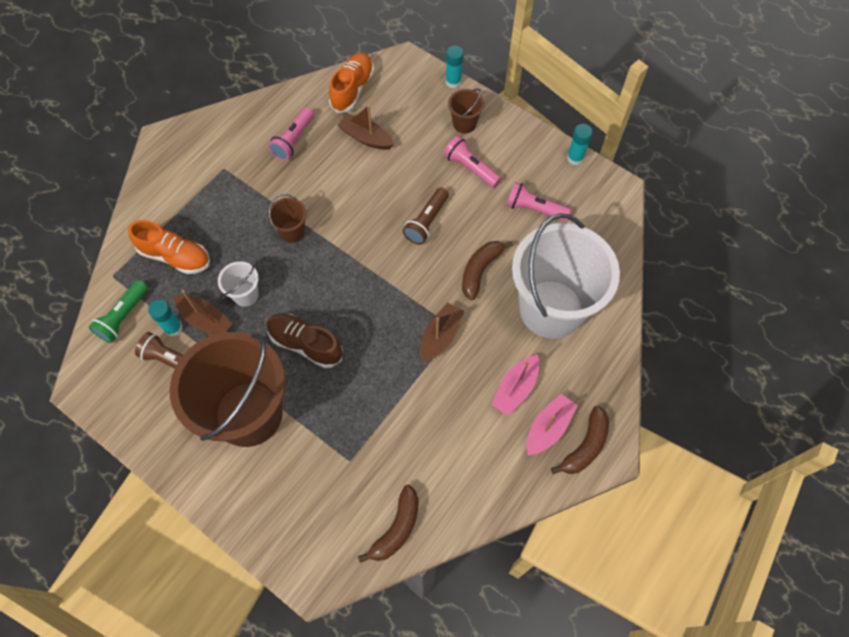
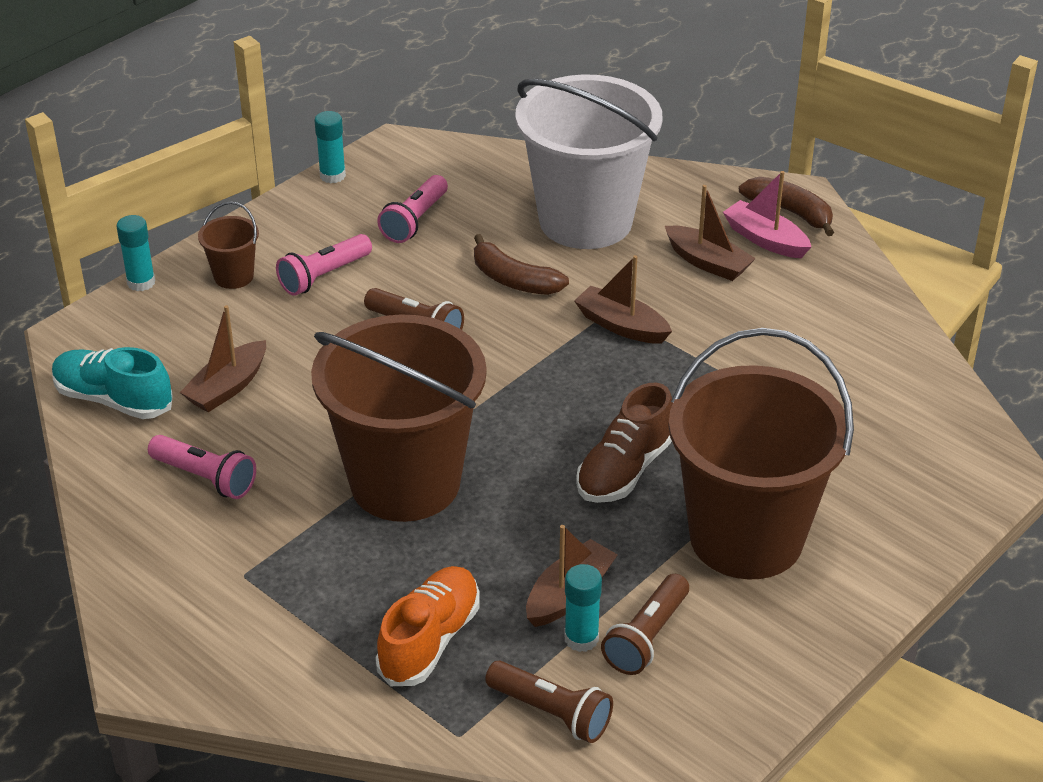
camera: 85 degrees left, 25 degrees down
(123, 317) = (552, 712): green flashlight -> brown flashlight
(245, 294) = (524, 542): white bucket -> none
(292, 232) = (405, 482): brown bucket -> brown bucket, size x2.46
(352, 89) = (114, 400): orange shoe -> turquoise shoe
(396, 528) = (917, 384): brown banana -> none
(515, 389) = (707, 262): pink boat -> brown boat

